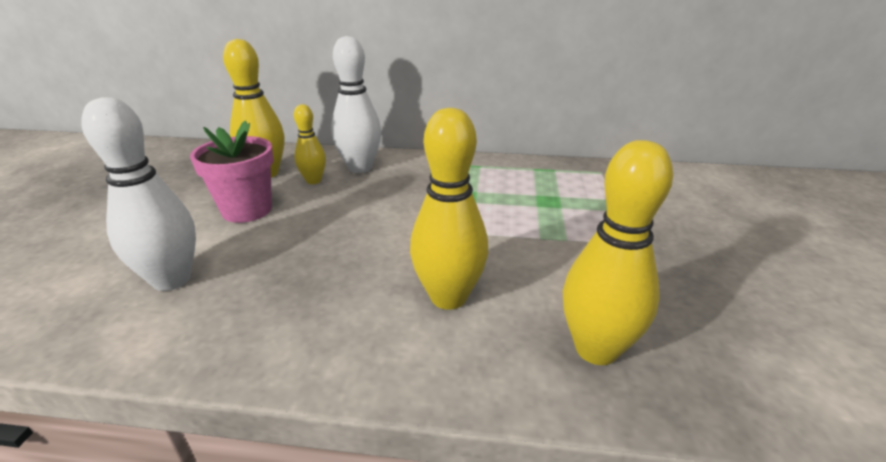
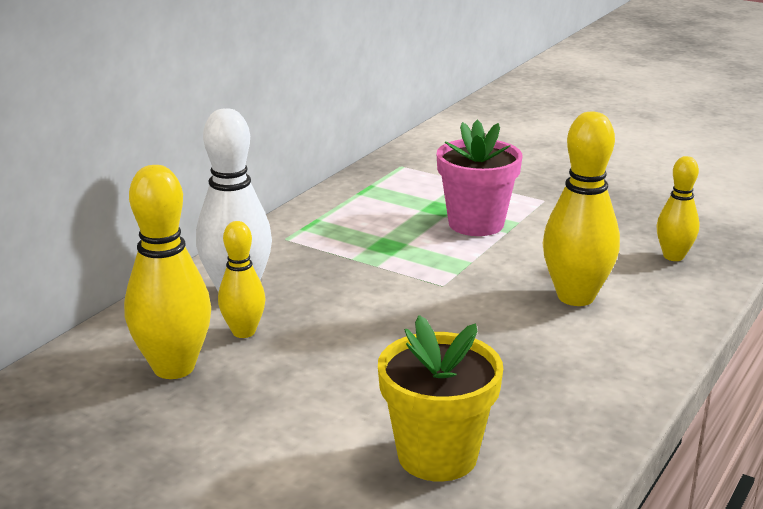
camera: 65 degrees left, 5 degrees down
(172, 280) = (437, 456): white bowling pin -> yellow flower pot
(247, 210) = (290, 392): pink flower pot -> pink flower pot (476, 224)
(596, 349) = (673, 256): yellow bowling pin -> yellow bowling pin, size x0.59

